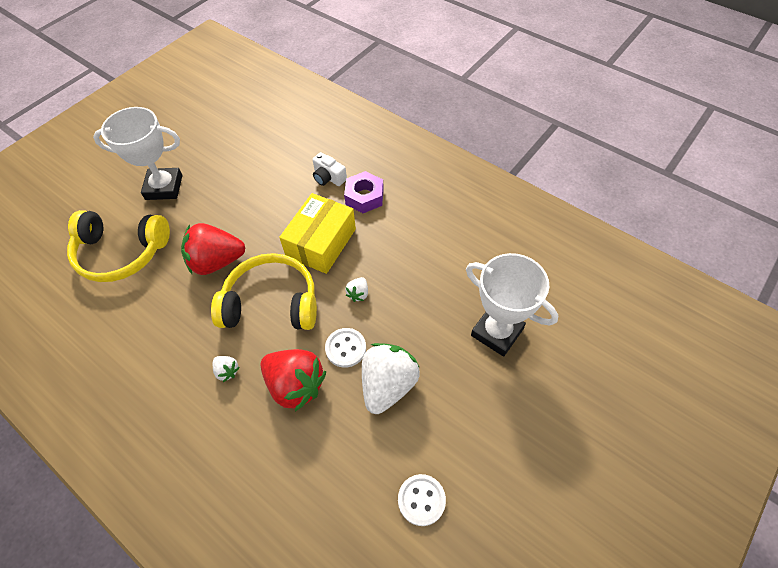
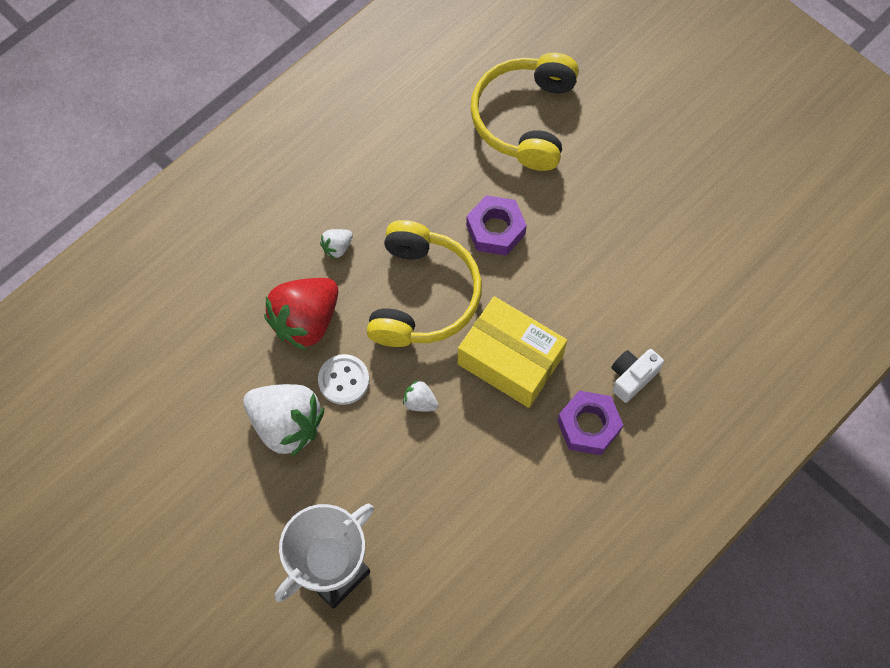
camera: 95 degrees right, 10 degrees up
(164, 187) = (633, 157): white trophy -> none
(216, 262) = (495, 230): red strawberry -> purple nut
(421, 500) = (150, 444): white button -> none

